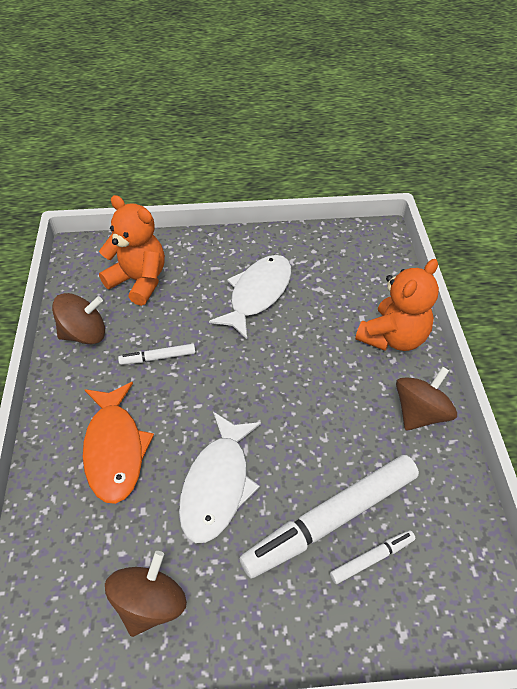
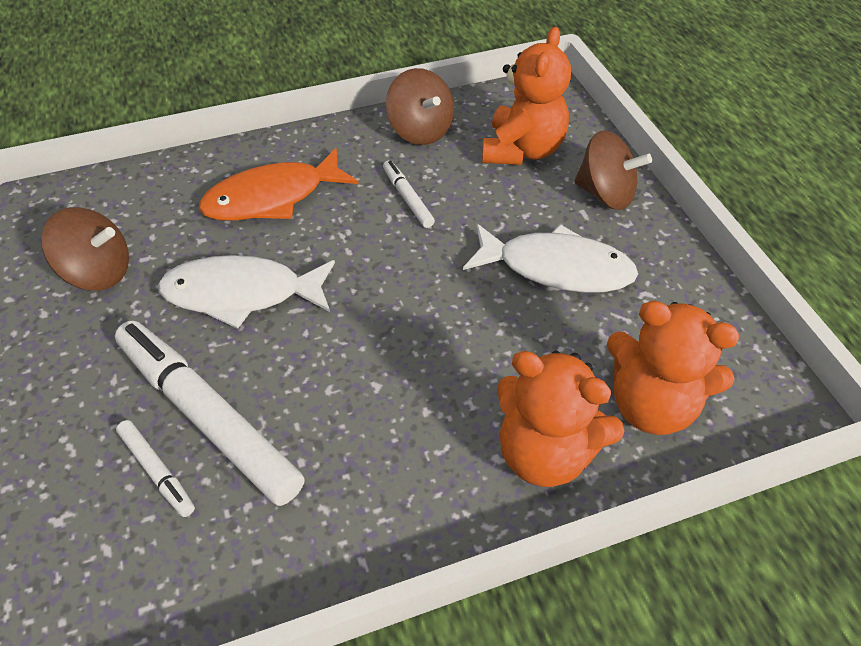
camera: 75 degrees right, 0 degrees up
(370, 283) = (651, 405): none -> orange teddy bear
(420, 413) = (404, 508): brown spinning top -> brown spinning top (605, 194)

